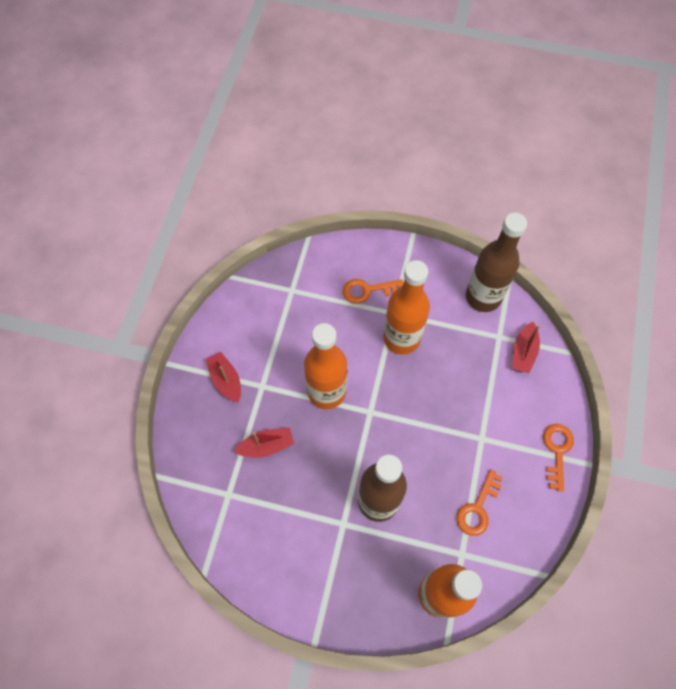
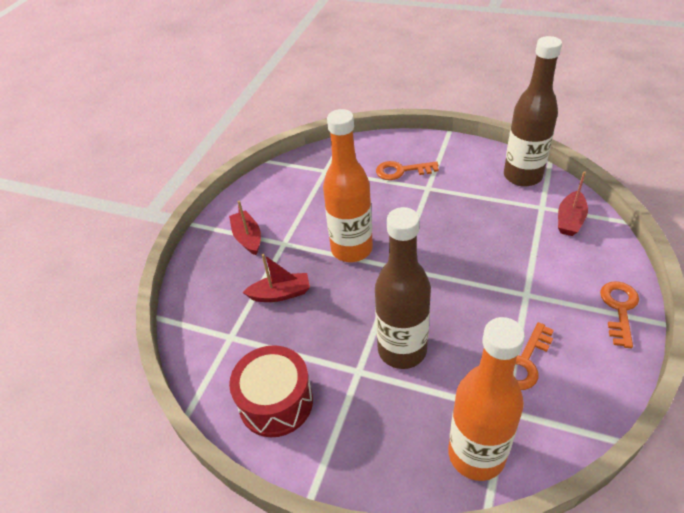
camera: 10 degrees right, 20 degrees down
(277, 557) = (276, 402): none -> red drum
(401, 338) = (435, 207): orange bottle -> none

